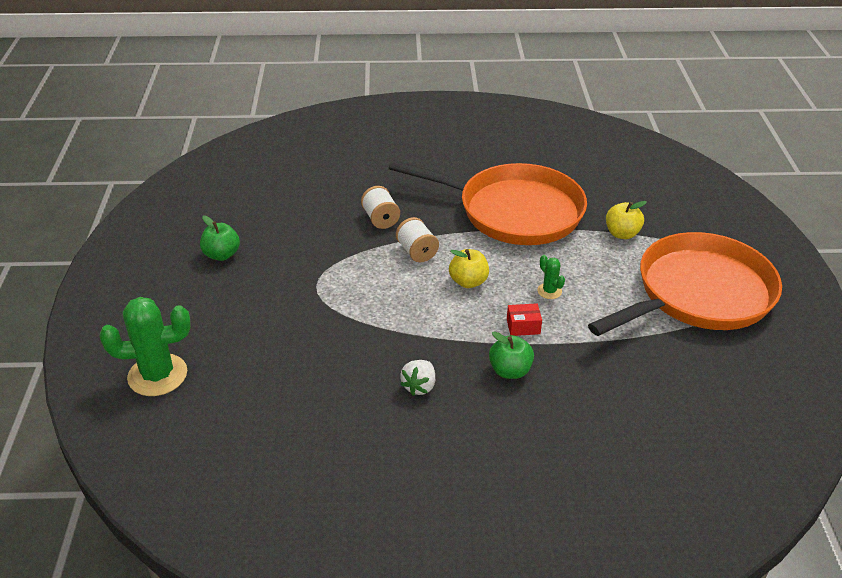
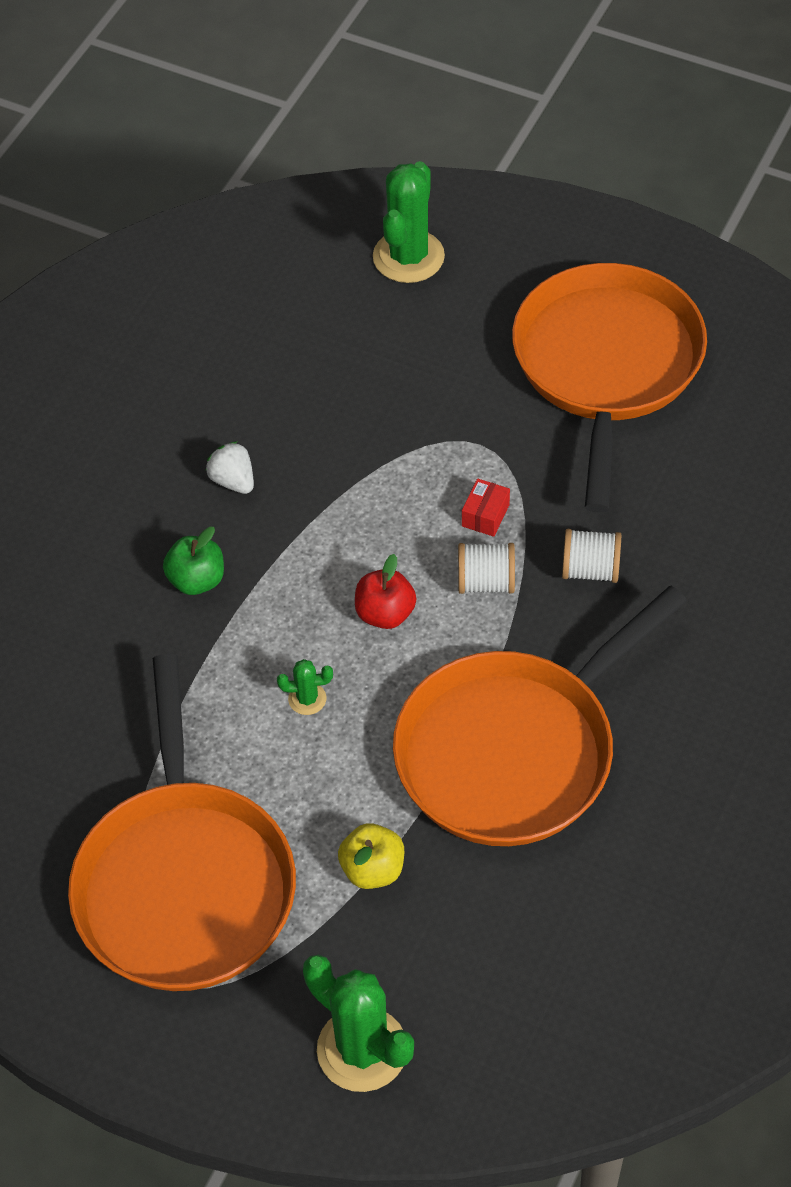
camera: 120 degrees right, 15 degrees up
(222, 255) = (606, 366): green apple -> orange pan
(468, 282) = (385, 613): yellow apple -> red apple
(523, 326) = (261, 632): red box -> red box (485, 515)
(709, 207) = (362, 1050): none -> green cactus

